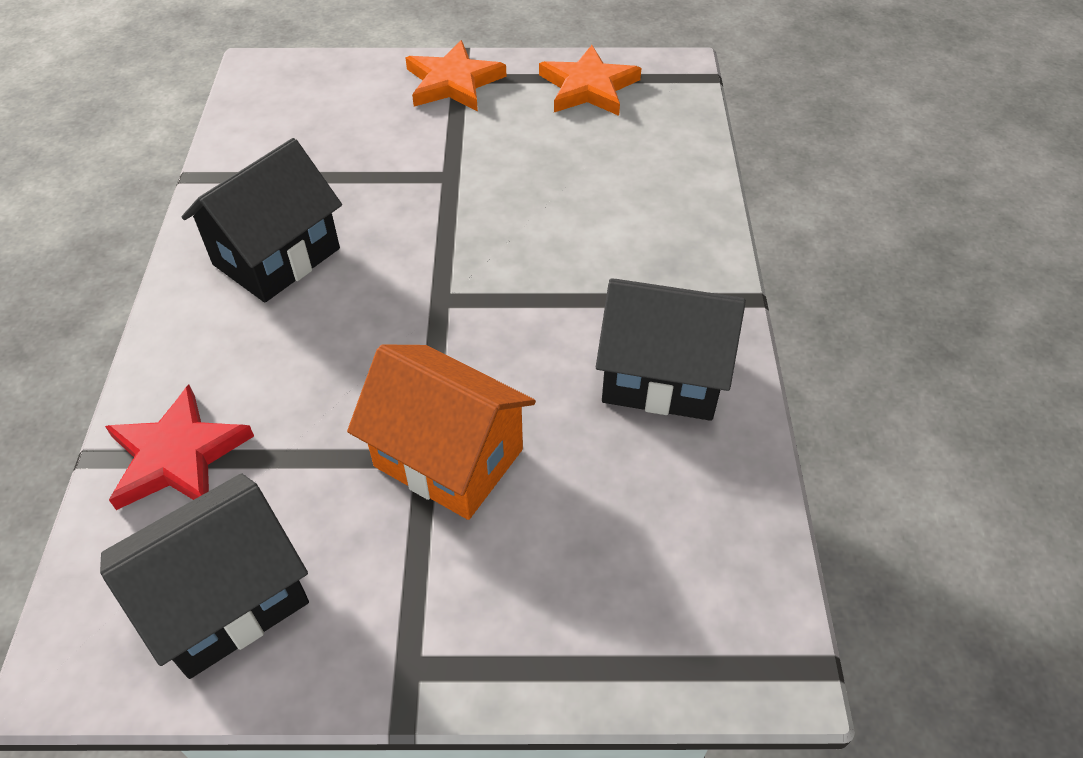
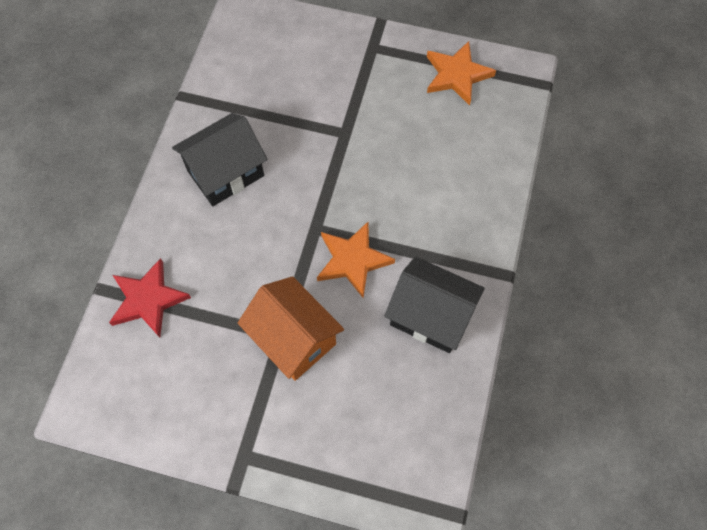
camera: 15 degrees right, 15 degrees up
(227, 599) = (160, 393): black house -> none
(453, 82) = (367, 51): orange star -> orange star (353, 260)

